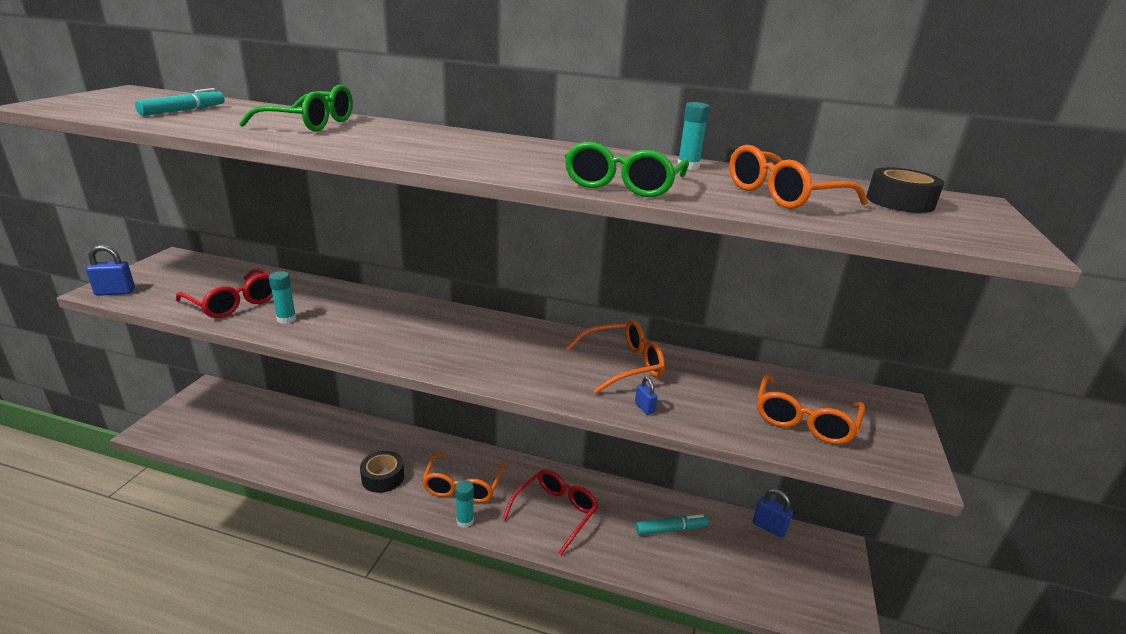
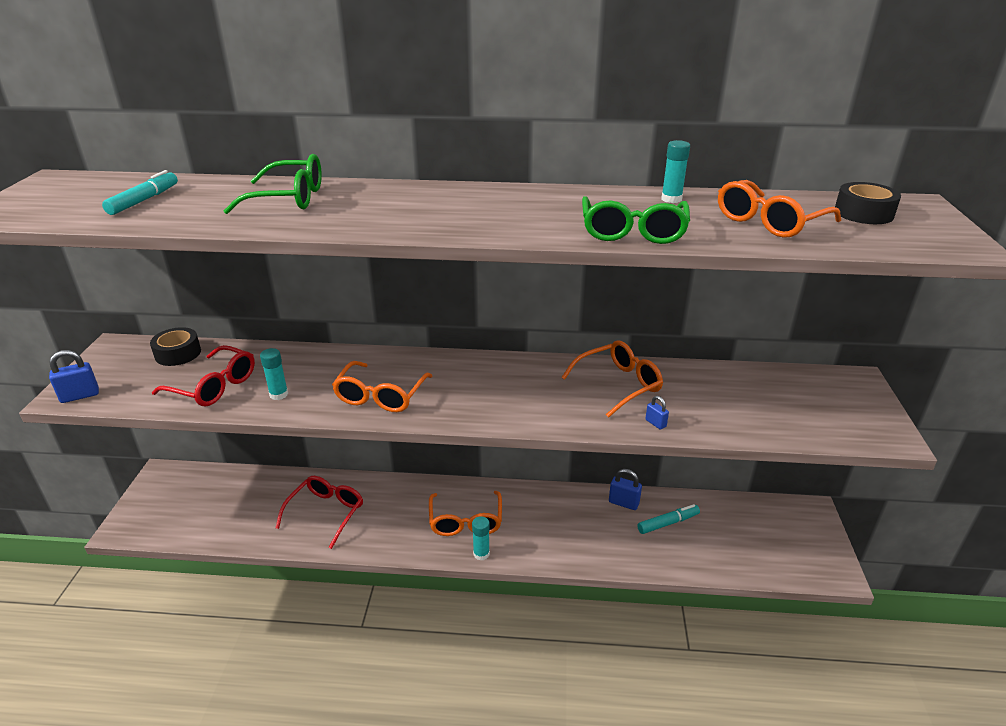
camera: 10 degrees left, 5 degrees up
(383, 477) = (385, 528): black tape -> black tape (178, 353)
(555, 512) = (561, 529): red glasses -> red glasses (326, 512)
(769, 527) = (750, 504): blue padlock -> blue padlock (623, 503)
(804, 420) = (791, 410): orange glasses -> orange glasses (380, 396)

